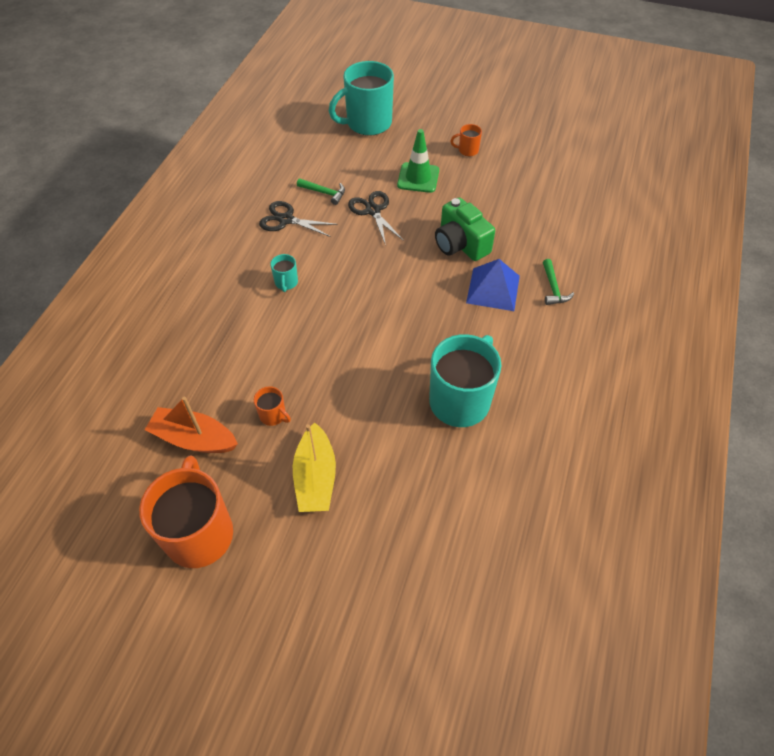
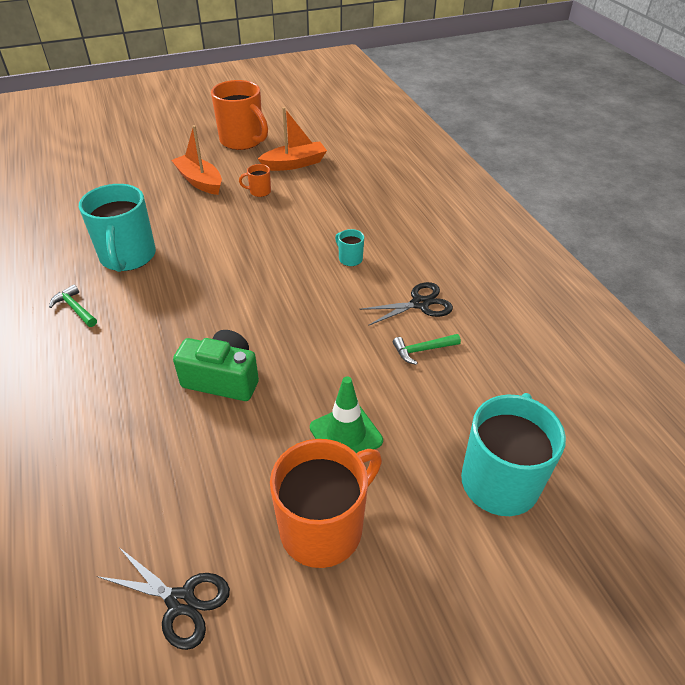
camera: 140 degrees right, 10 degrees down
(315, 477) = (200, 181): yellow boat -> orange boat
(373, 210) = (351, 361): black scissors -> black scissors (181, 602)
(467, 150) = (324, 527): orange mug -> orange mug, size x2.31
(493, 289) = (154, 352): blue pyramid -> none
(553, 288) = (86, 388): green hammer -> green hammer (75, 308)

